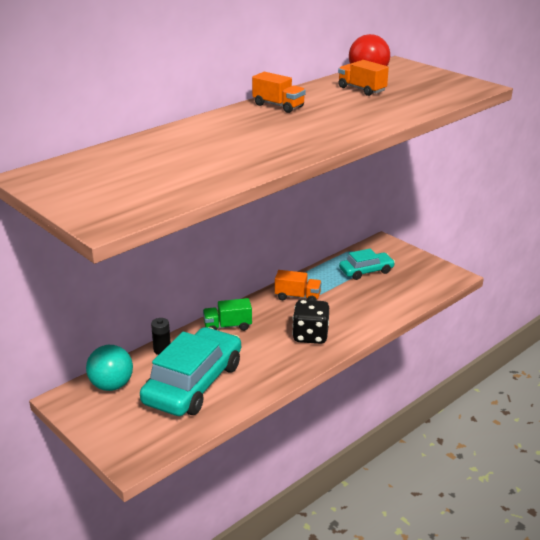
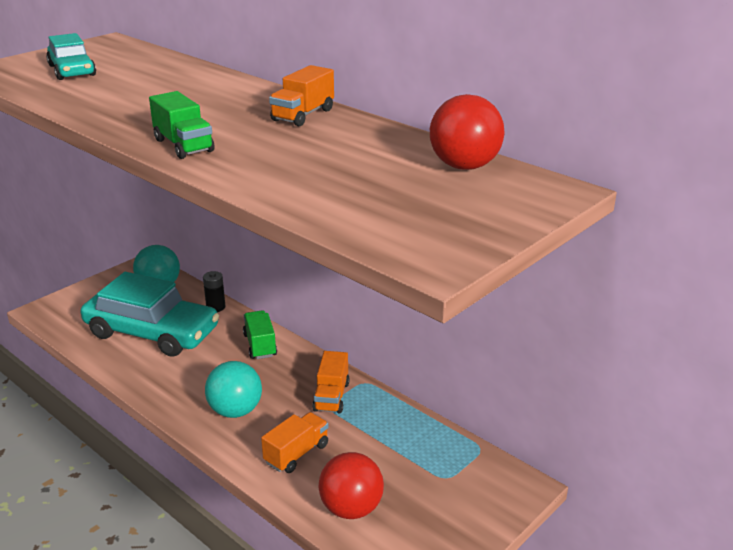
camera: 85 degrees right, 0 degrees up
(310, 336) = (235, 411): black dice -> turquoise ball
(333, 135) = (183, 145): none -> green truck
(361, 89) = (387, 162): orange truck -> orange truck (296, 454)
(366, 271) = (415, 464): turquoise car -> turquoise car (72, 70)
(405, 293) = (351, 508): none -> red ball

